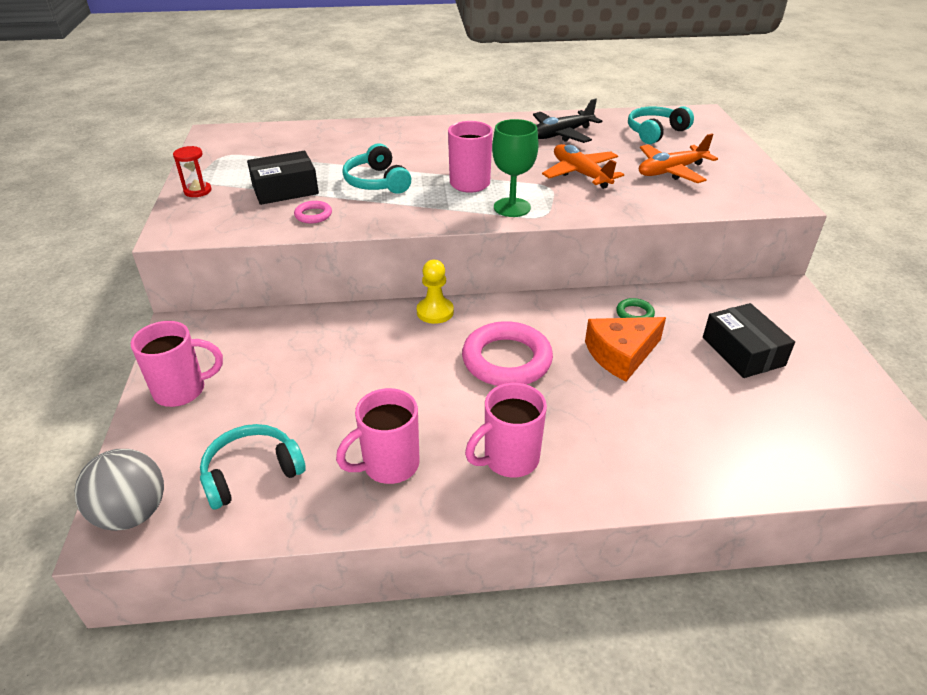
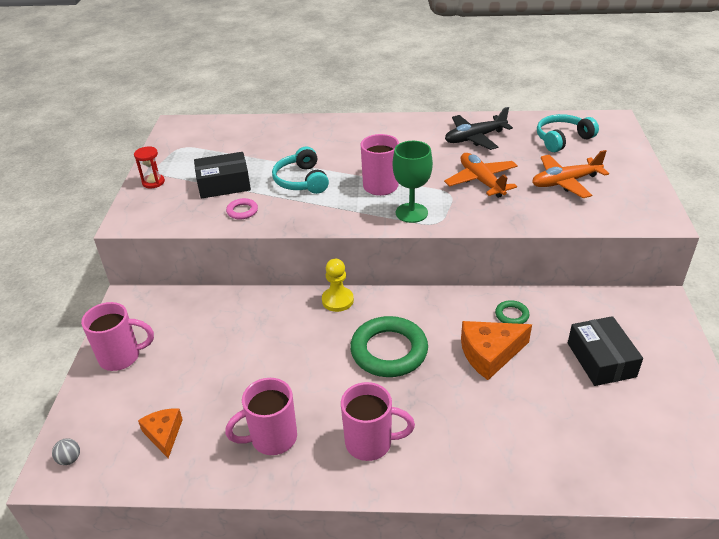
camera: 10 degrees right, 0 degrees up
(132, 513) = (70, 459): grey ball -> grey ball, size x0.43
(252, 473) = (164, 434): turquoise headphones -> orange cheese
(506, 360) = (389, 351): pink ring -> green ring
(509, 459) = (371, 443): pink mug -> pink mug turned 150 degrees counterclockwise

